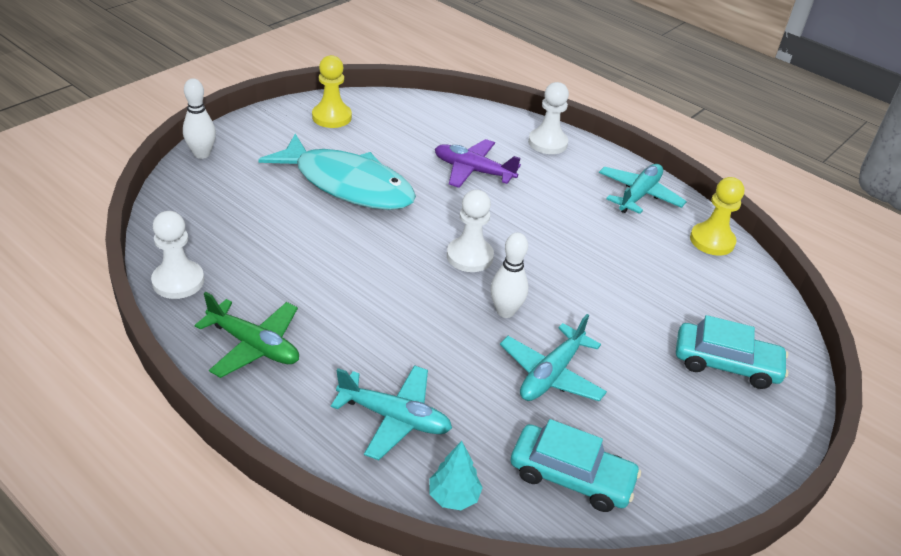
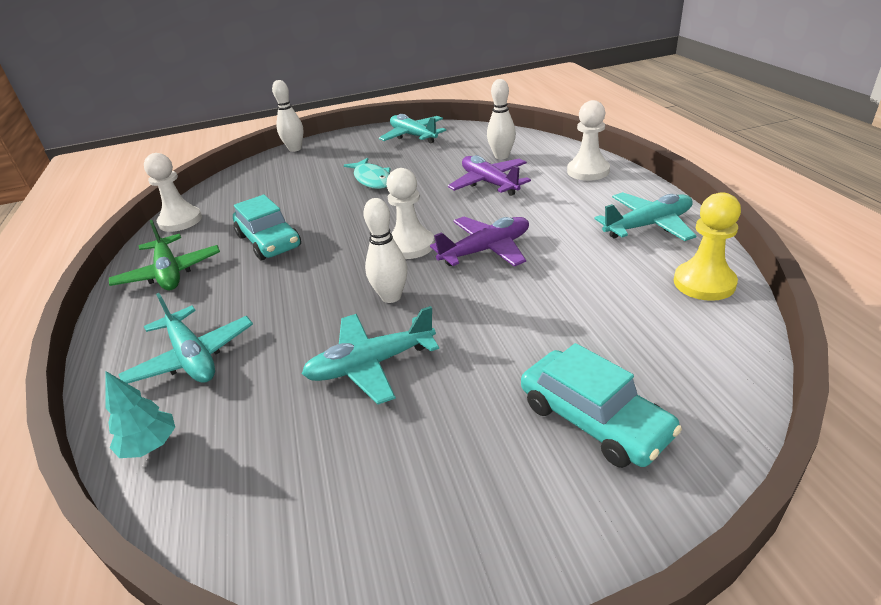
camera: 40 degrees right, 5 degrees down
(331, 117) = (413, 136): yellow pawn -> turquoise plane
(348, 184) = (372, 179): turquoise fish -> turquoise fish, size x0.52
(454, 135) = (501, 156): none -> white bowling pin
(538, 246) = (486, 250): none -> purple plane
(571, 476) = (274, 475): turquoise car -> turquoise car (269, 241)

